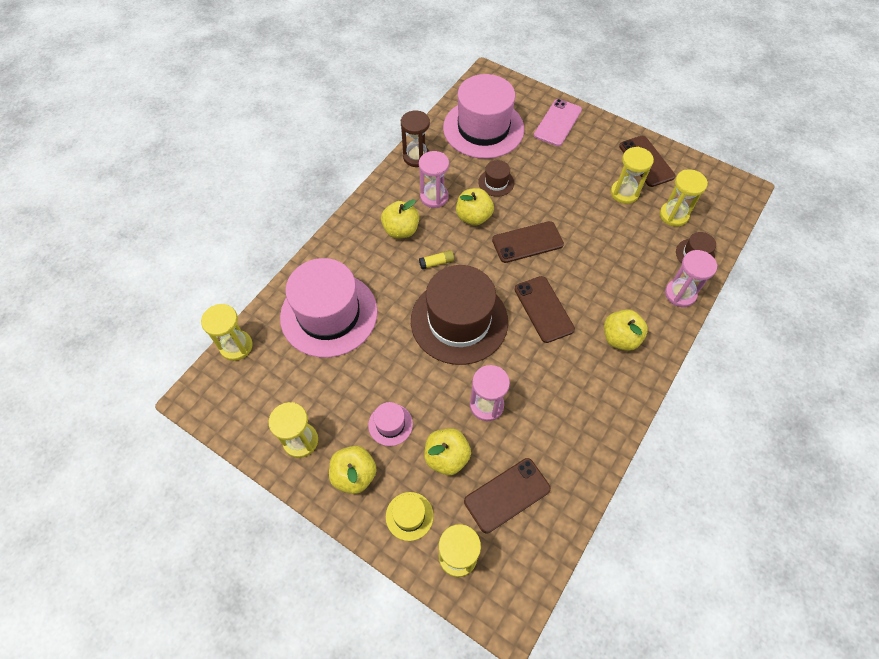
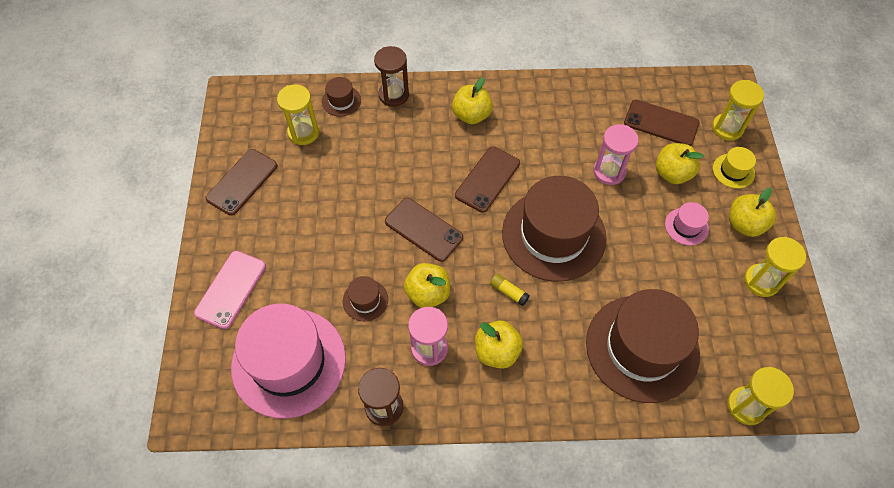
camera: 125 degrees left, 0 degrees up
(329, 314) = (642, 348): pink hat -> brown hat
(557, 123) = (230, 289): pink phone -> pink phone turned 60 degrees counterclockwise
(624, 193) = (301, 181): yellow hourglass -> none
(680, 294) = (394, 95): pink hourglass -> brown hourglass

